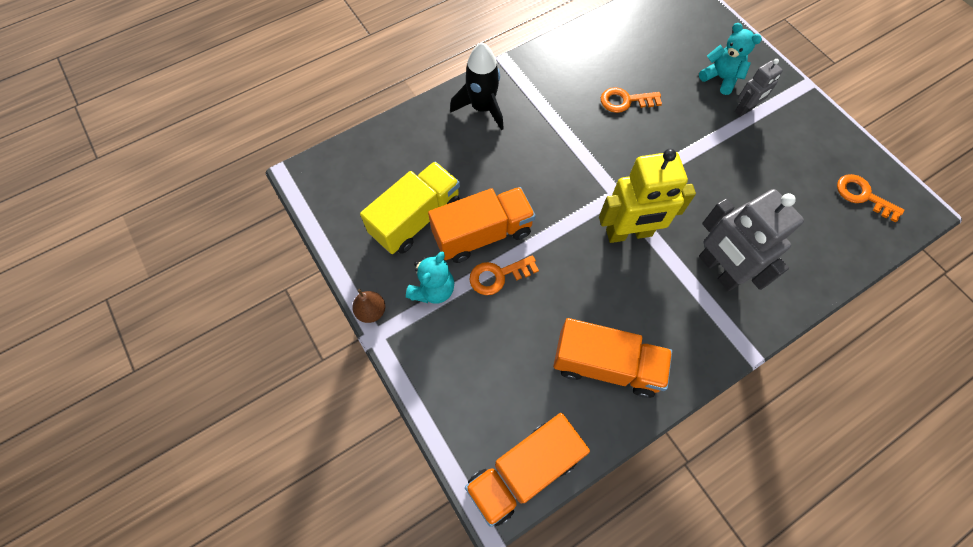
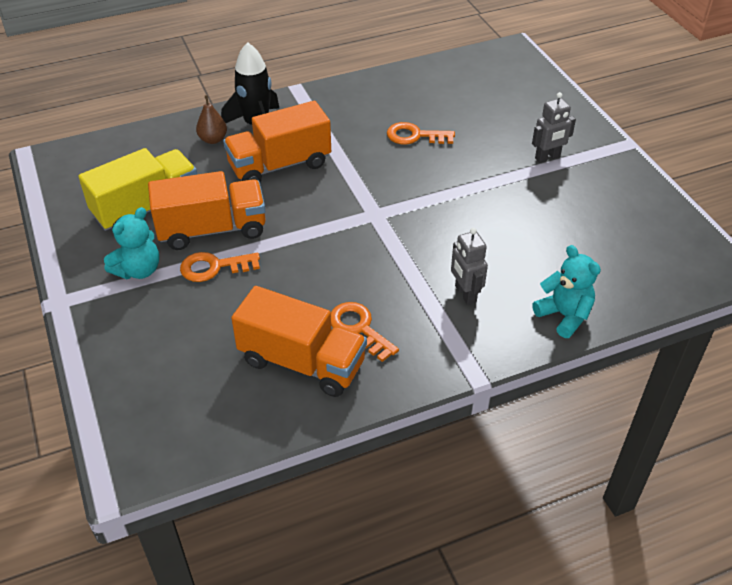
camera: 10 degrees right, 20 degrees down
(371, 311) = (64, 280): brown pear -> brown pear (213, 139)
(523, 471) = (168, 446): orange truck -> orange truck (279, 165)
(629, 233) = (374, 249): yellow robot -> none
(718, 270) = (465, 294): grey robot -> grey robot, size x0.54
(720, 78) = (529, 128): turquoise teddy bear -> turquoise teddy bear (564, 316)
(862, 196) = (660, 249): orange key -> orange key (359, 328)

